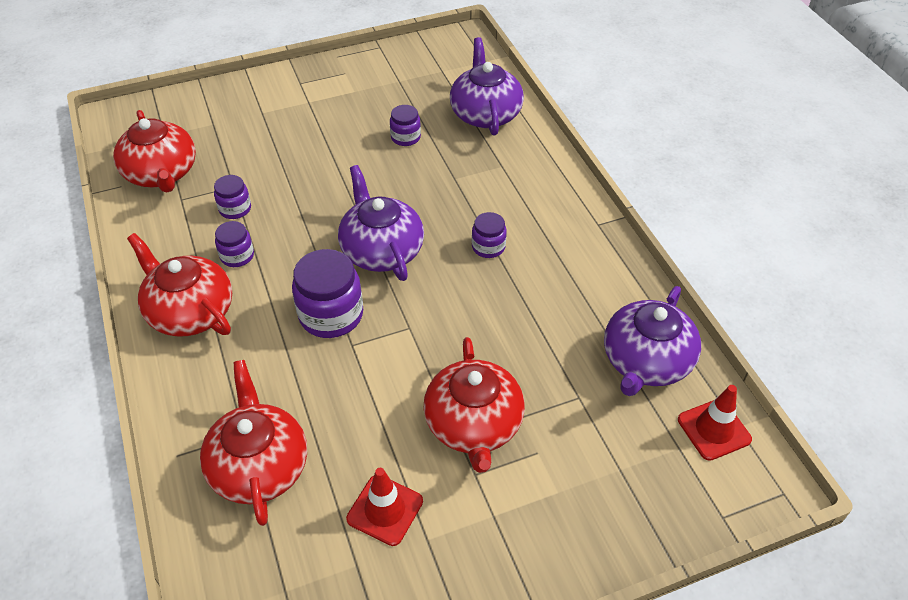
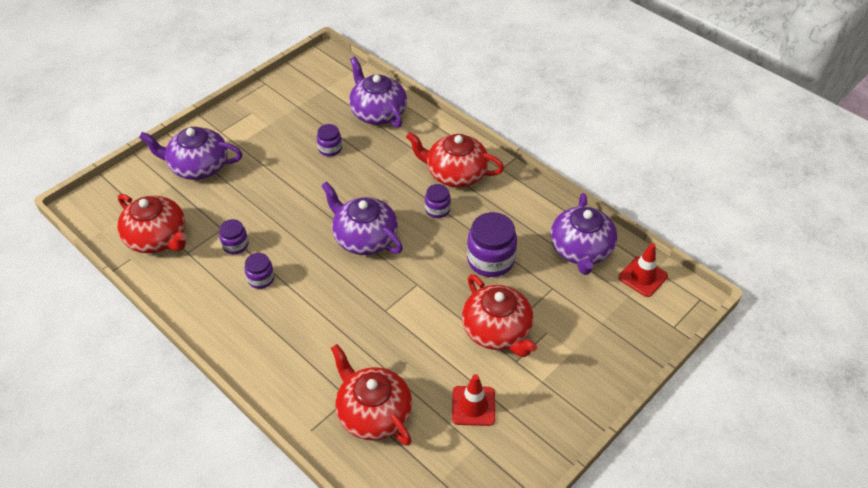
camera: 25 degrees left, 0 degrees up
(190, 311) = (253, 331): red teapot -> red teapot (455, 173)
(253, 112) = (198, 166): none -> purple teapot
(331, 315) = (357, 295): purple jar -> purple jar (490, 260)

